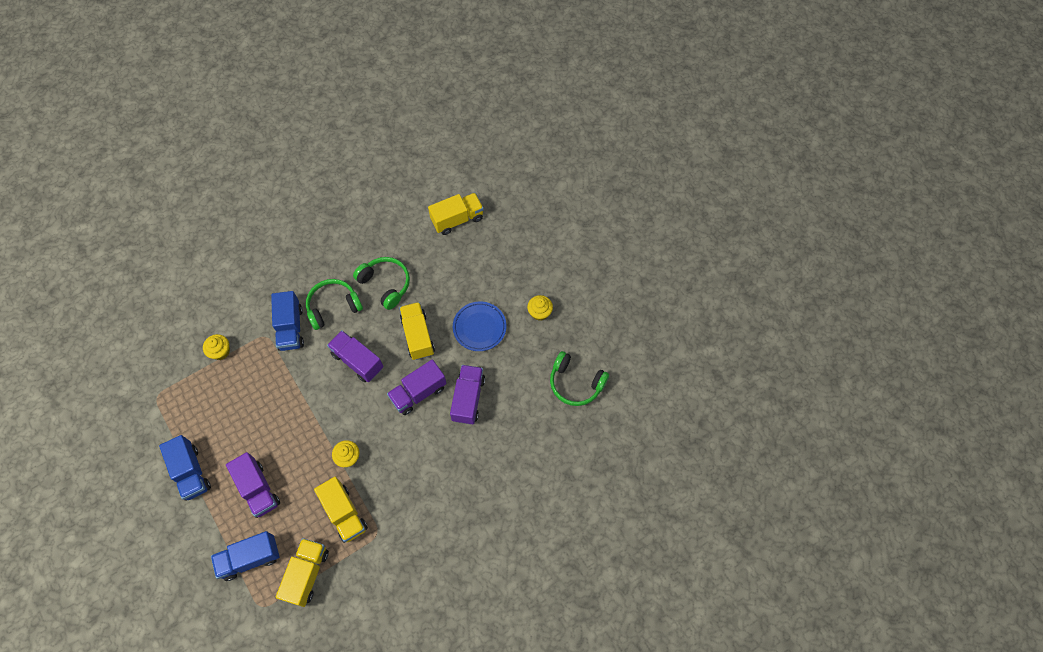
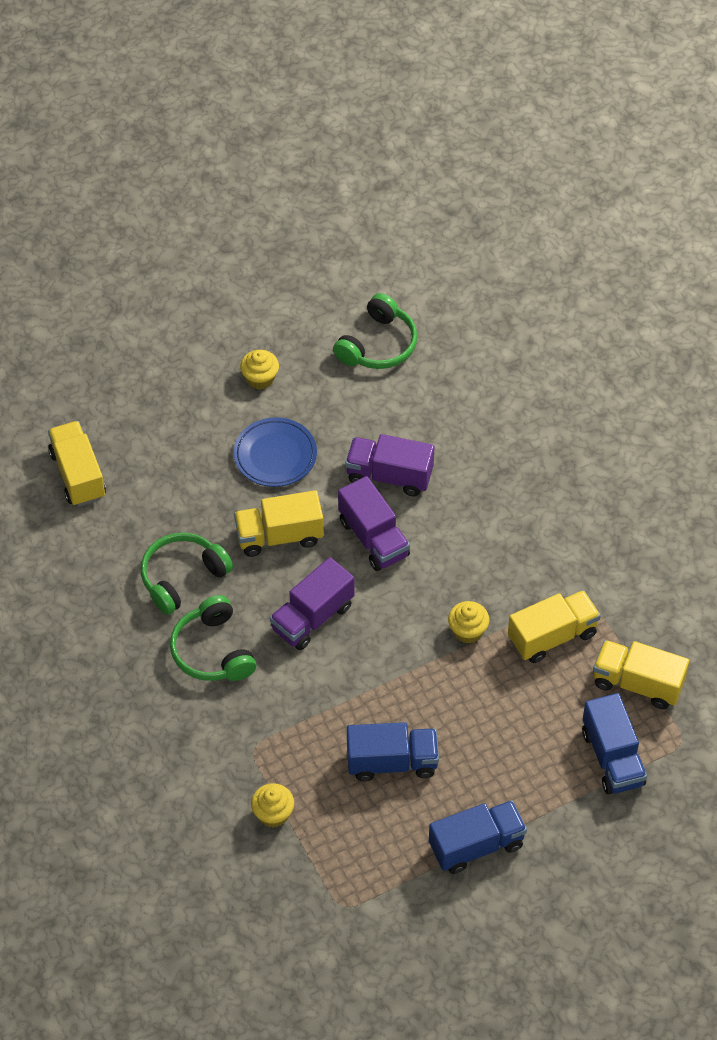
camera: 85 degrees left, 10 degrees down
(258, 489) = (509, 750): purple truck -> none
(290, 328) = (243, 712): blue truck -> blue truck (392, 762)

